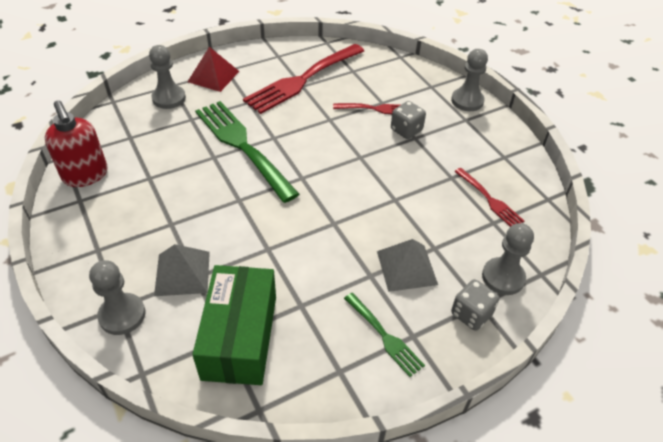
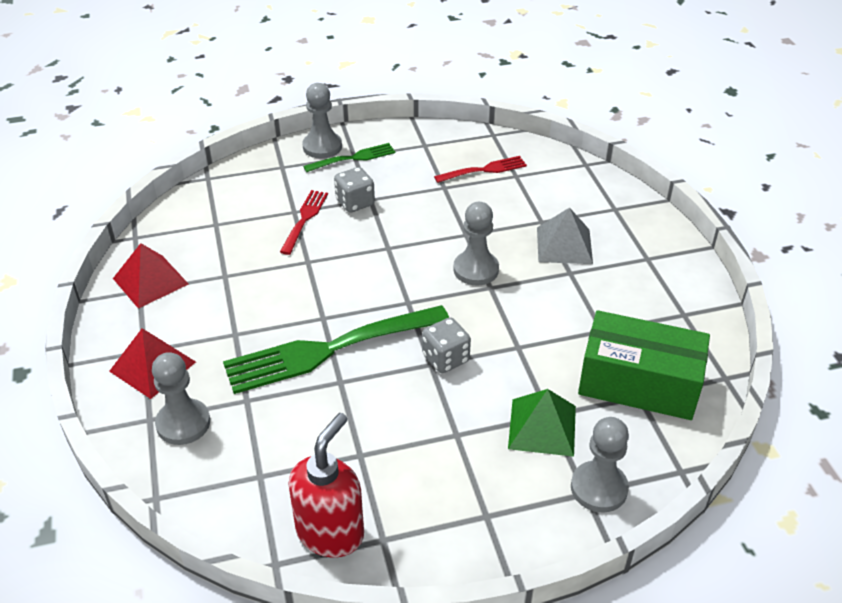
camera: 75 degrees left, 5 degrees down
(86, 175) = (330, 532): red soap dispenser -> red soap dispenser turned 45 degrees counterclockwise
(182, 273) = (542, 427): grey pyramid -> green pyramid
(287, 58) = (150, 281): none -> red pyramid
(302, 80) = (211, 273): red fork -> none
(384, 336) = (646, 277): green fork -> green fork (353, 158)
(471, 314) = (626, 217): grey dice -> grey dice (445, 358)
(503, 277) = (586, 187): grey pawn -> grey pawn (476, 270)

